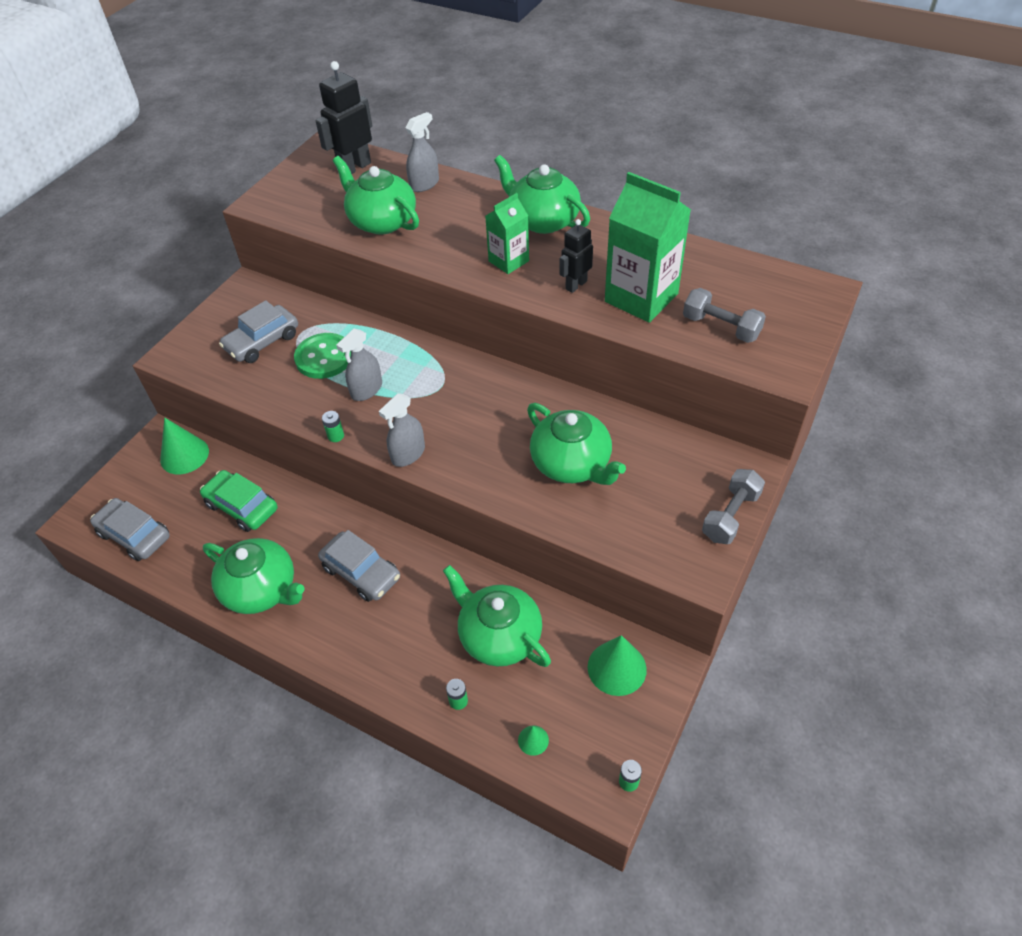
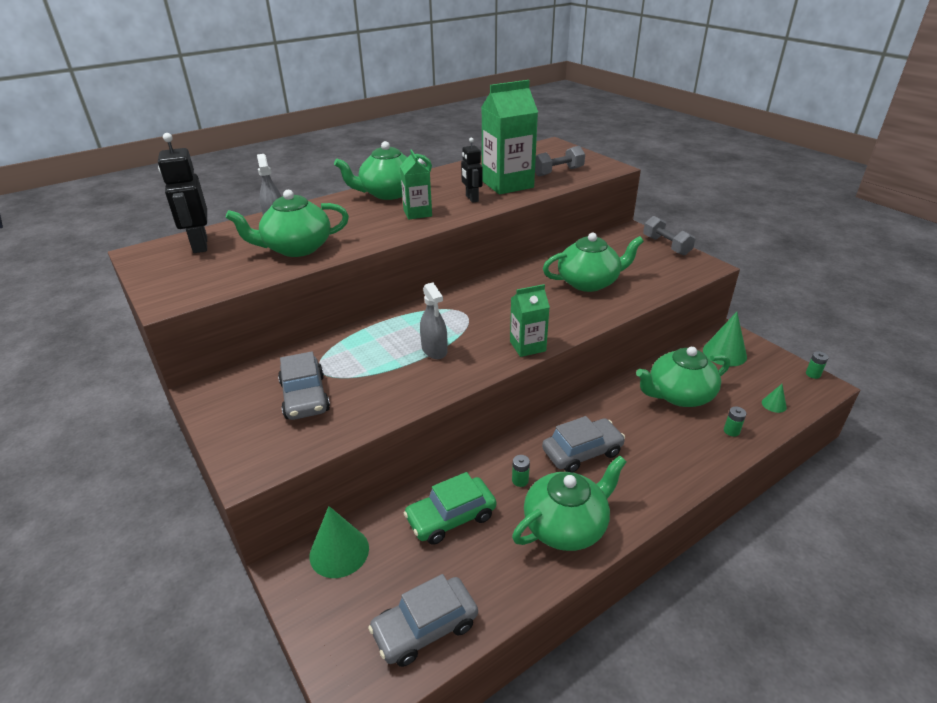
camera: 65 degrees left, 15 degrees down
(324, 358) = (369, 364): green button -> none
(336, 436) = (475, 379): green battery -> green battery (520, 480)
(408, 454) = (527, 346): grey spray bottle -> green carton

